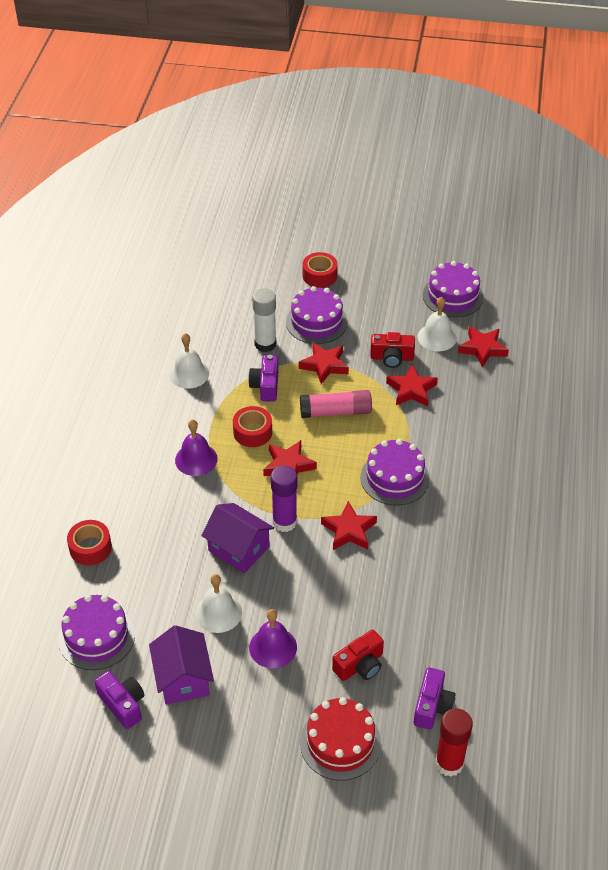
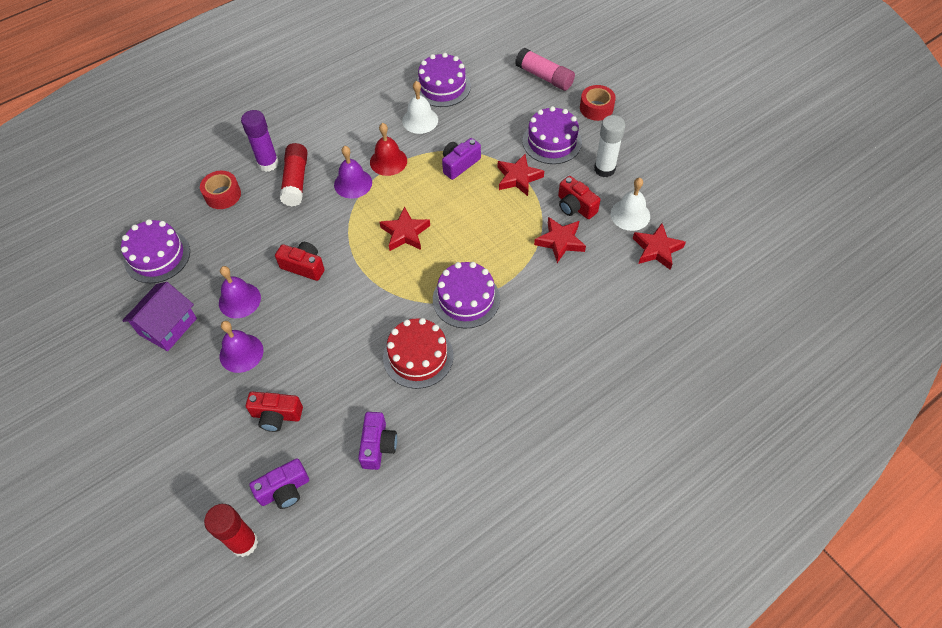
camera: 45 degrees right, 10 degrees up
(123, 704) = (118, 313): purple camera -> purple camera (378, 446)
(143, 491) = (296, 181): none -> red glue stick
(204, 422) = (388, 161): none -> red bell
(218, 612) = (239, 300): white bell -> purple bell
(239, 549) = (304, 266): purple house -> red camera
(252, 432) = (411, 191): red tape -> none
(265, 344) = (495, 134): white glue stick -> white glue stick (604, 169)
(284, 522) = (354, 271): purple glue stick -> purple glue stick (268, 163)
(335, 412) = (484, 218): pink glue stick -> pink glue stick (544, 77)
(340, 742) = (199, 458): red cake -> red cake (418, 356)
(349, 530) = (388, 312): red star -> none
(453, 296) = (683, 191): purple cake -> purple cake (442, 86)

